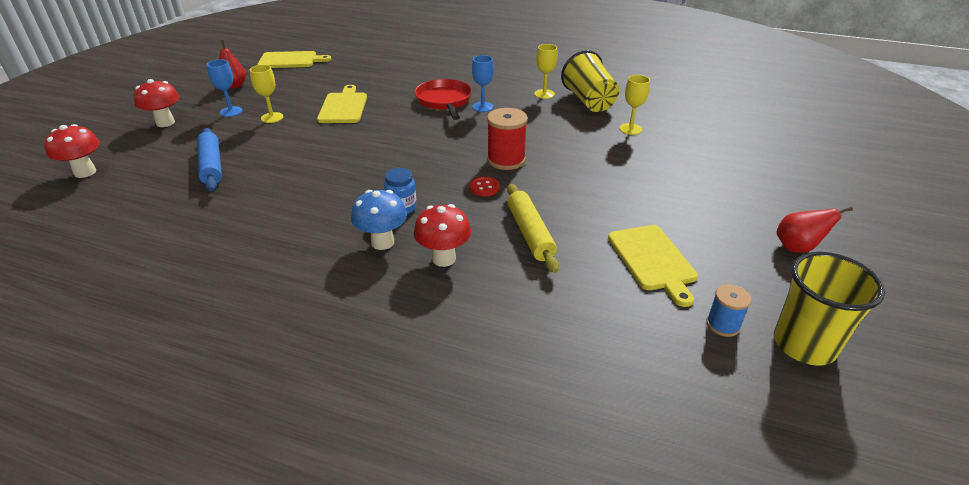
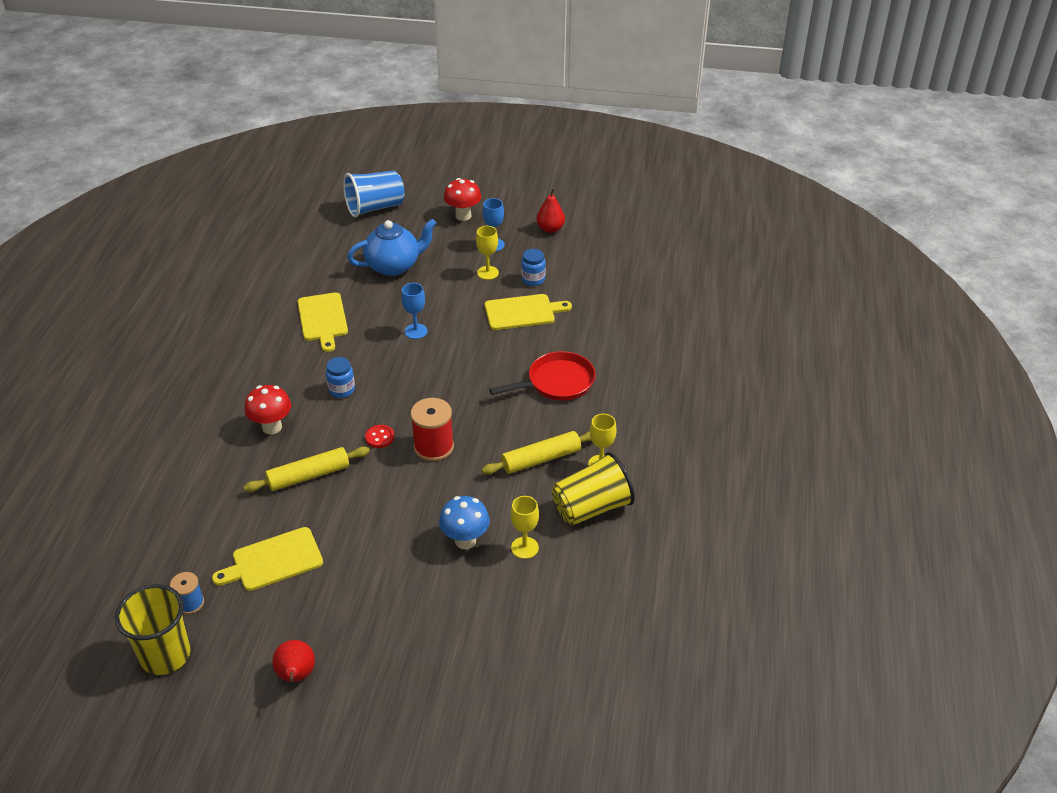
camera: 80 degrees right, 5 degrees up
(85, 172) = (375, 208): red mushroom -> blue cup
(212, 166) = (394, 266): blue rolling pin -> blue teapot
(290, 60) = (627, 246): yellow cutting board -> yellow cutting board (323, 319)
(301, 99) = (533, 279): none -> blue jar
(382, 242) = (292, 389): blue mushroom -> blue mushroom (465, 540)
(482, 107) = (550, 415): blue goblet -> blue goblet (416, 331)
(533, 115) = (541, 459): none -> yellow rolling pin

